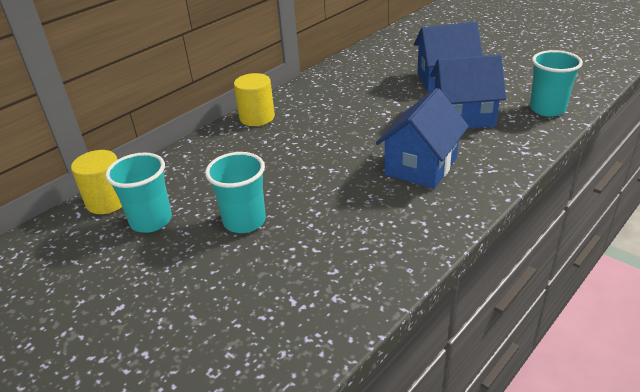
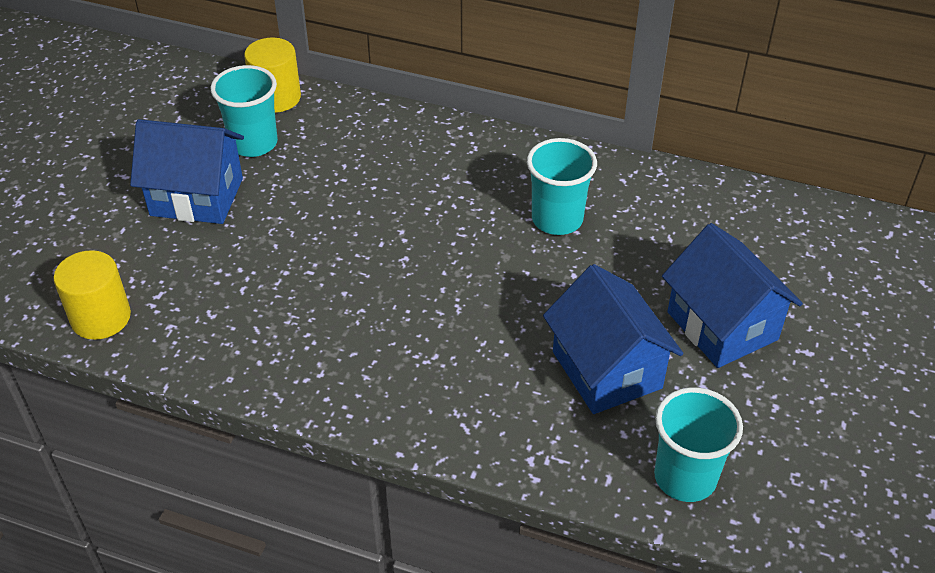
camera: 65 degrees right, 10 degrees up
(244, 221) = (274, 215): turquoise cup -> turquoise cup (557, 219)
(257, 117) = (500, 150): yellow cylinder -> yellow cylinder (101, 318)
(421, 166) = (445, 346): blue house -> blue house (197, 197)

